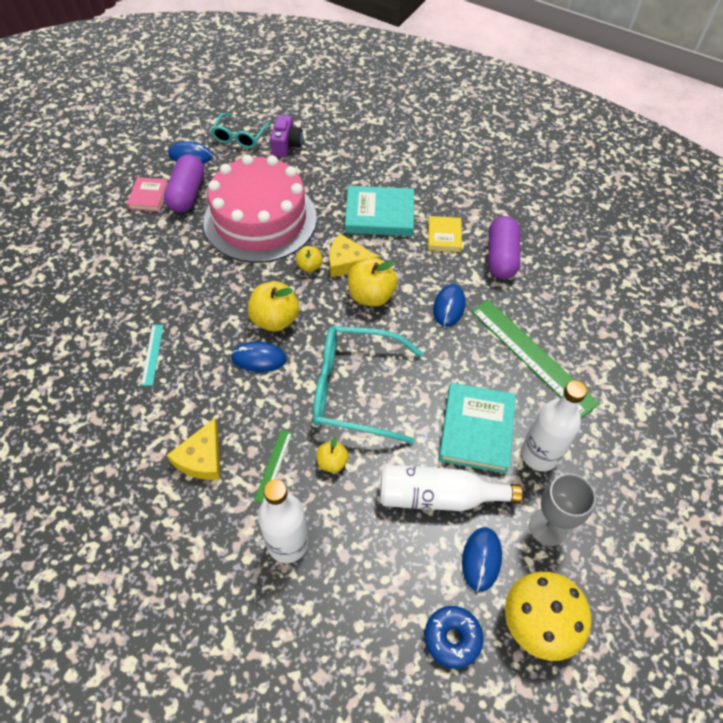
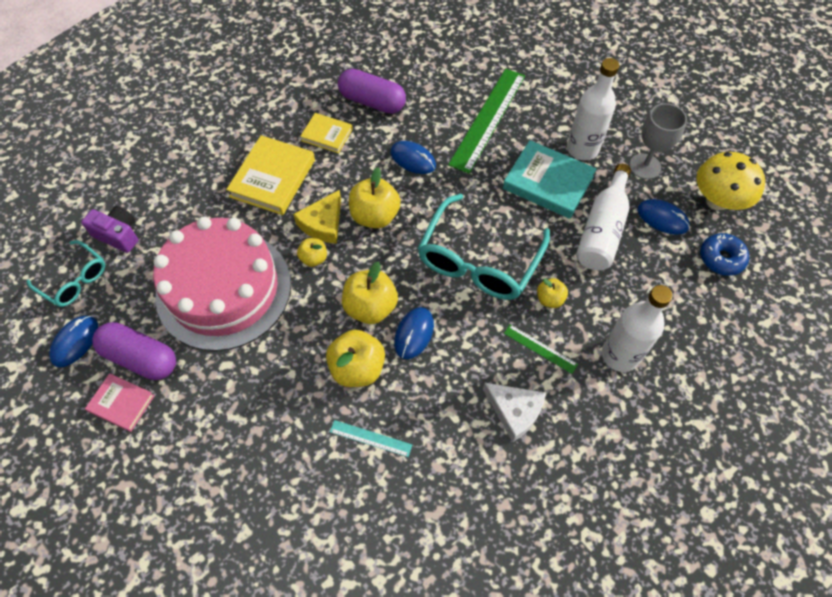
camera: 70 degrees left, 5 degrees up
(202, 458) = (514, 411): yellow cheese -> white cheese
(214, 327) = (357, 368): none -> yellow apple
(379, 215) = (273, 178): turquoise book -> yellow book
(532, 356) = (488, 119): green ruler -> green ruler turned 45 degrees counterclockwise

